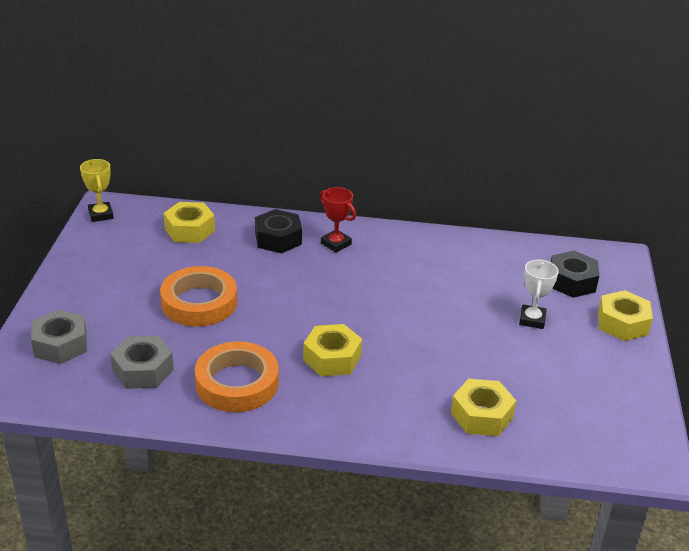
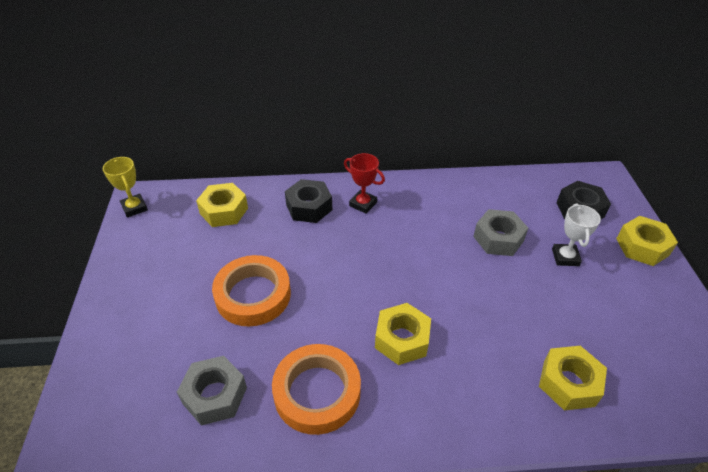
camera: 10 degrees left, 10 degrees up
(60, 345) = (119, 378): grey nut -> grey nut (498, 238)

